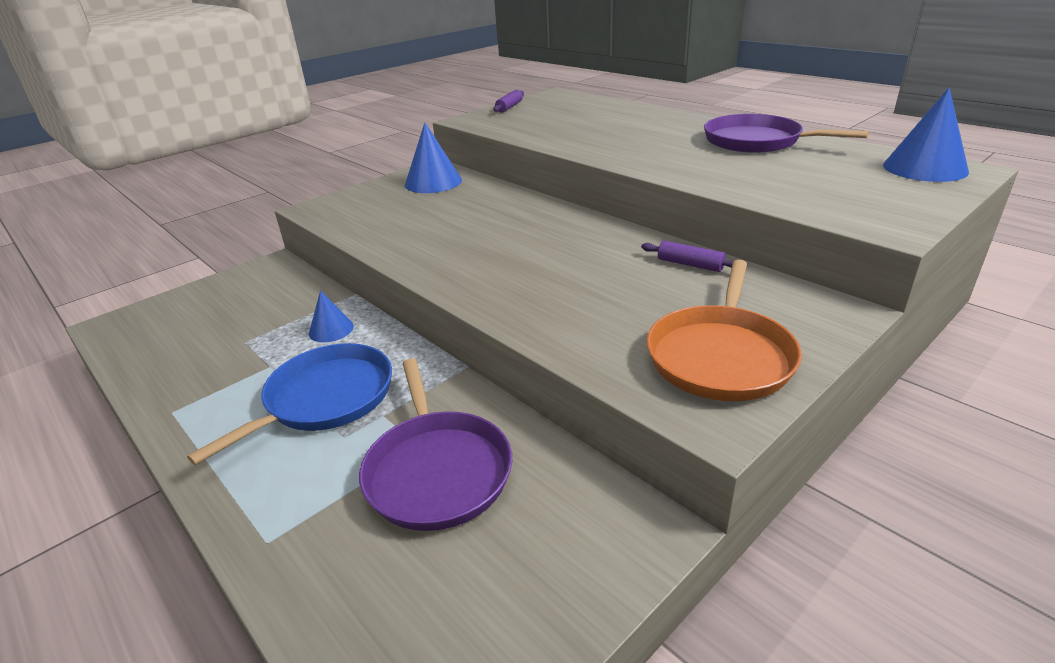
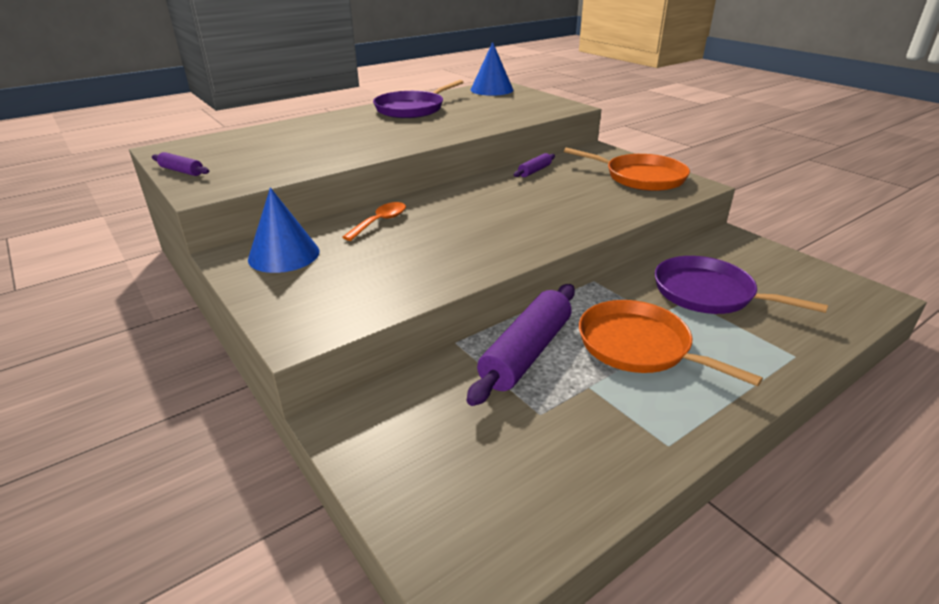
camera: 85 degrees left, 0 degrees up
(324, 399) = (639, 346): blue pan -> orange pan
(331, 329) = (526, 353): blue cone -> purple rolling pin
(437, 470) = (708, 293): purple pan -> purple pan turned 135 degrees counterclockwise
(500, 203) = (380, 222): none -> orange spoon

